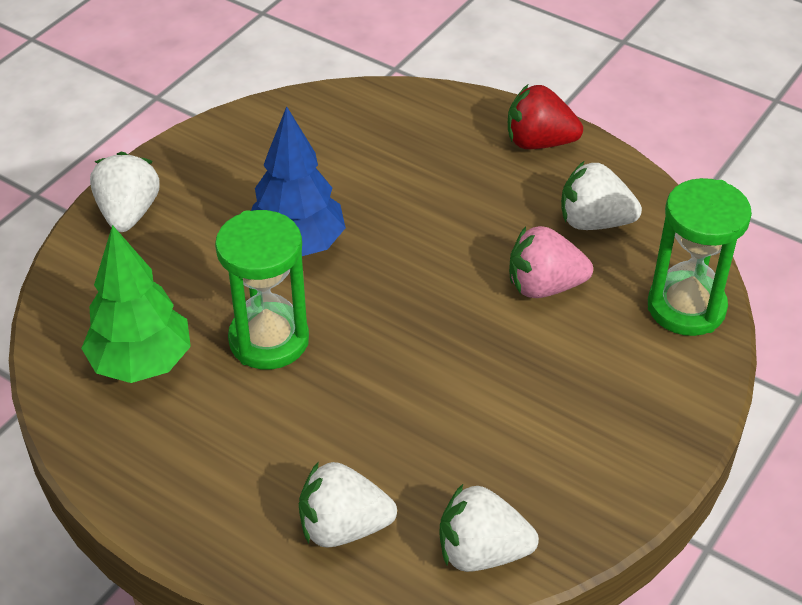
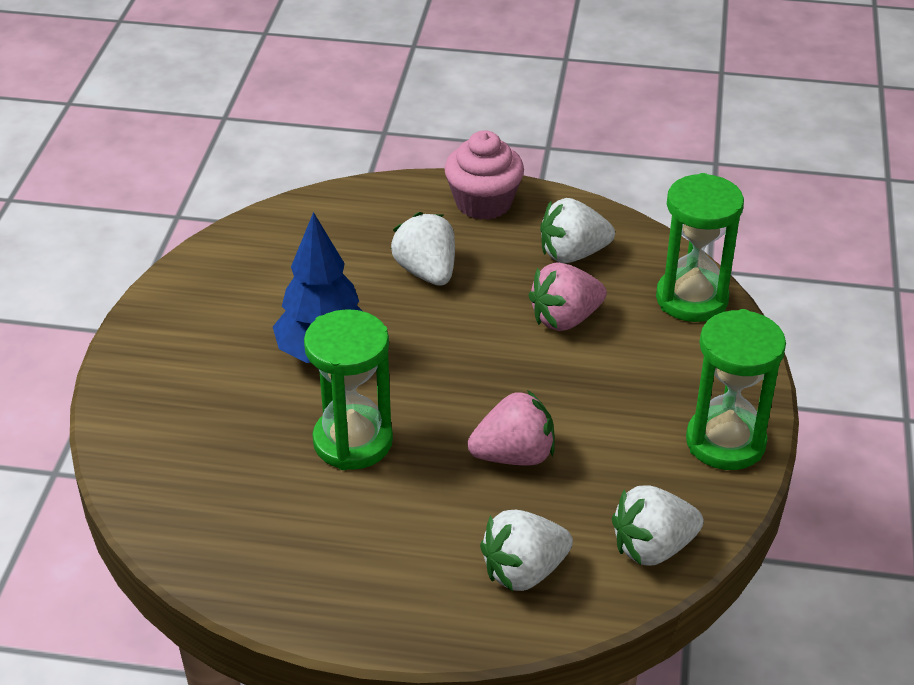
camera: 25 degrees left, 5 degrees down
(128, 213) = (142, 375): white strawberry -> white strawberry (426, 272)
(142, 363) = (246, 501): green tree -> none
(407, 408) = (514, 455): none -> pink strawberry
(539, 142) = (483, 203): red strawberry -> pink cupcake
(625, 470) = (725, 442): none -> green hourglass

